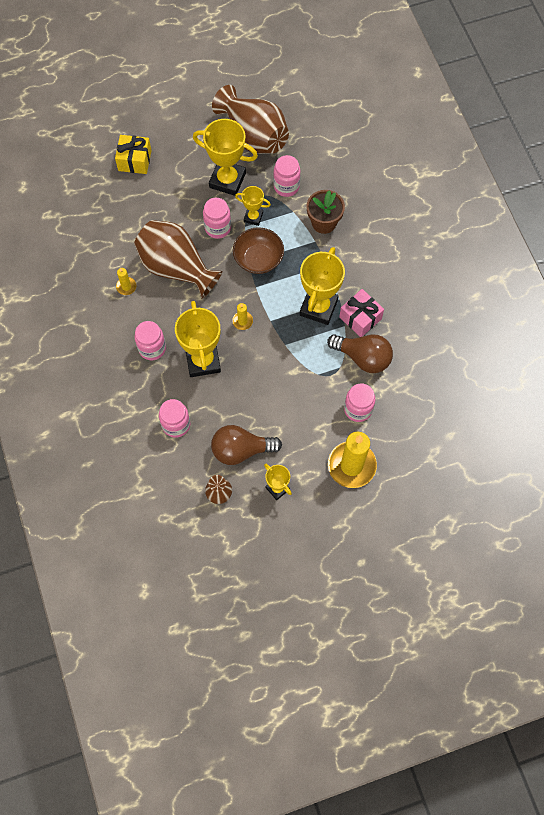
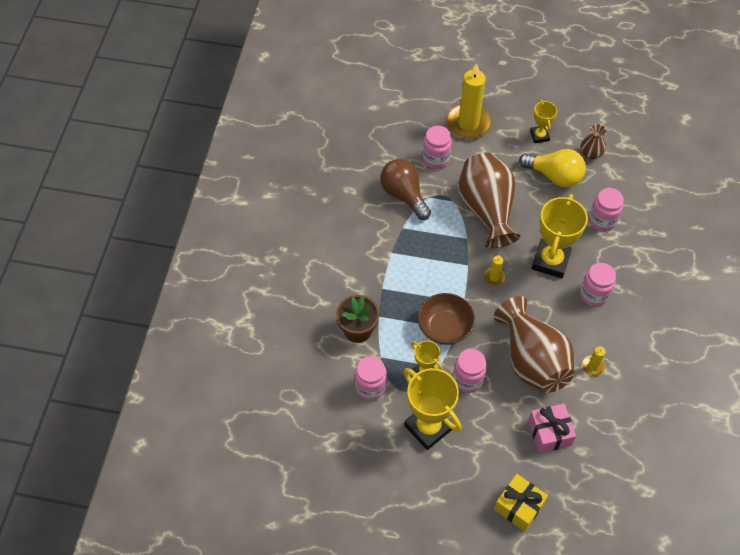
camera: 150 degrees left, 10 degrees down
(241, 450) = (554, 176): brown light bulb -> yellow light bulb
(253, 136) = (369, 465): brown vase -> brown vase (487, 210)
(318, 307) = (415, 254): yellow trophy -> none
(360, 318) = (383, 227): pink gift -> pink gift (549, 433)

